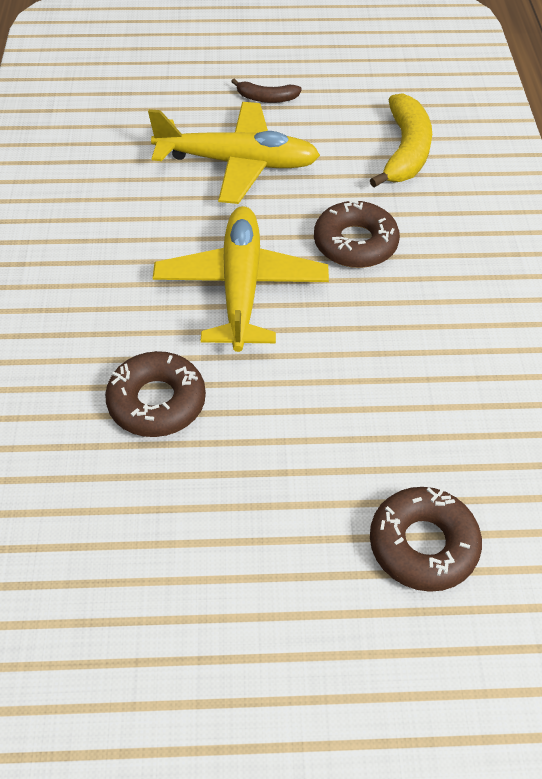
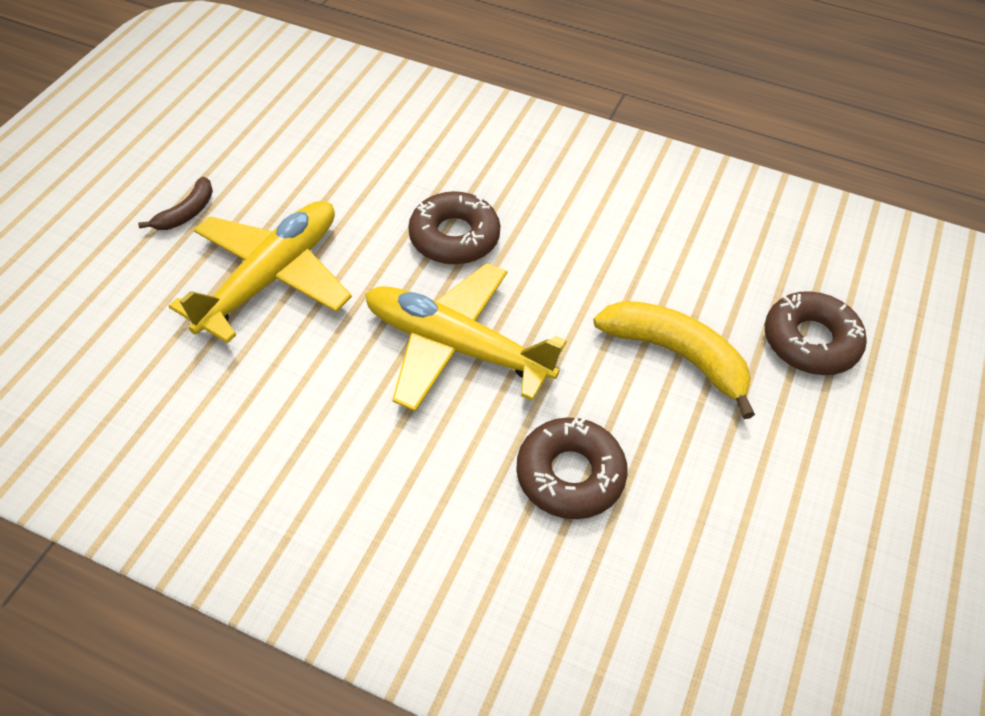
camera: 65 degrees left, 0 degrees up
(405, 151) = (357, 148): yellow banana -> yellow banana (677, 356)

